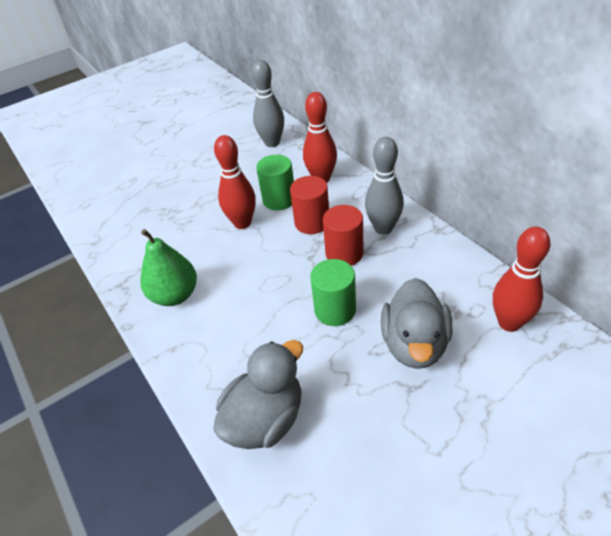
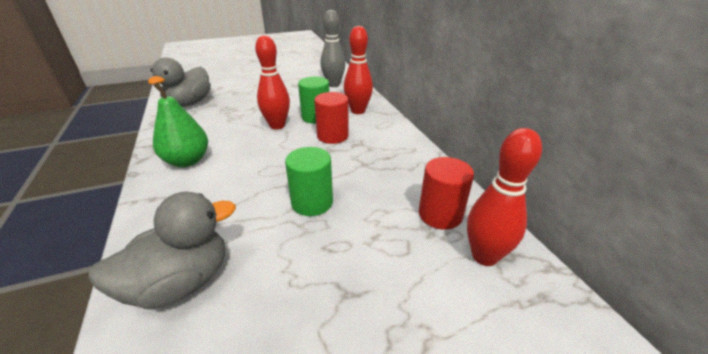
camera: 10 degrees right, 10 degrees down
(344, 253) = (346, 162): red cylinder -> red cylinder (440, 214)
(383, 228) = (391, 151): grey bowling pin -> none
(414, 344) = (373, 251): grey duck -> grey duck (189, 103)

